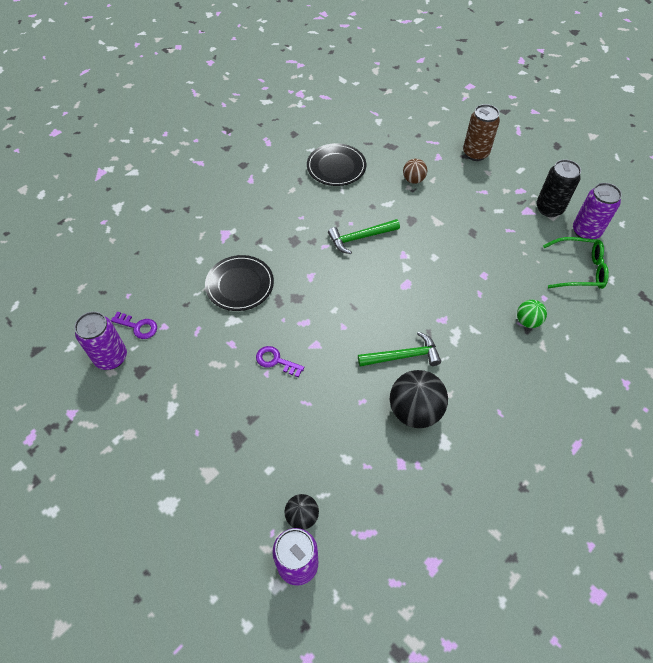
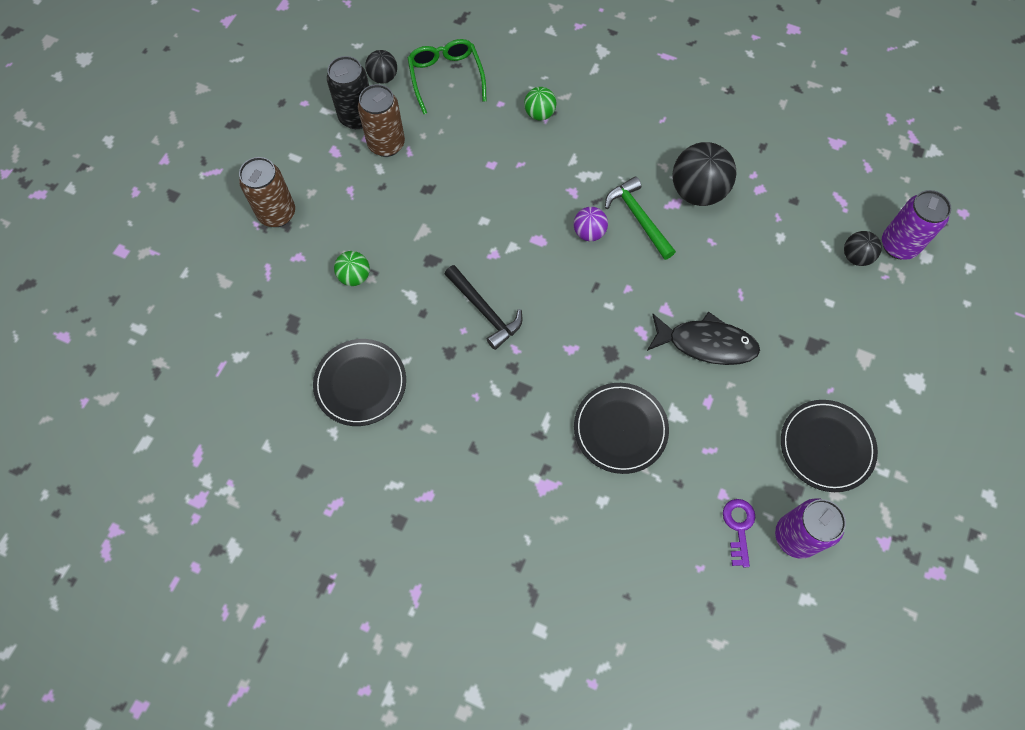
camera: 110 degrees left, 10 degrees up
(157, 407) = (826, 446): none -> black plate
(275, 361) = (706, 343): purple key -> black fish
(360, 238) = (485, 311): green hammer -> black hammer
(401, 318) = (589, 232): none -> purple ball
(413, 180) = (354, 276): brown ball -> green ball
(519, 219) = (386, 144): none -> brown can
(585, 231) = (383, 77): purple can -> black ball

